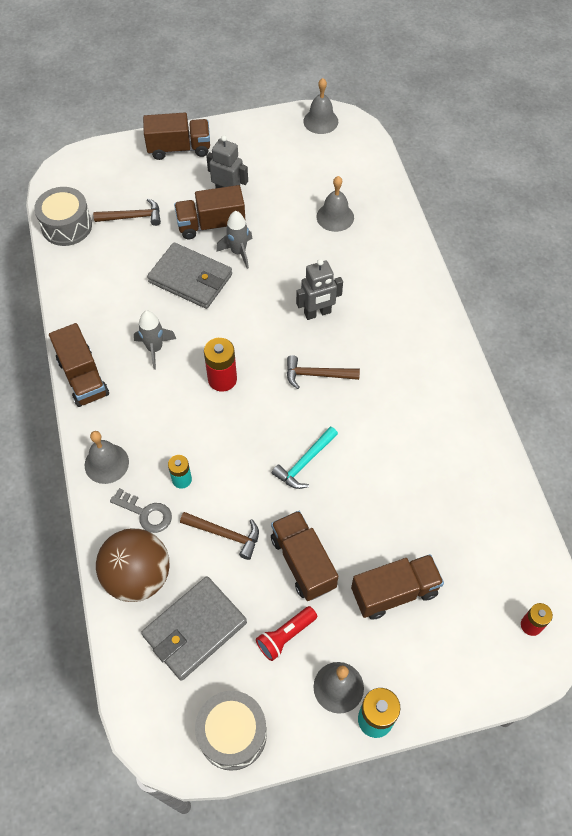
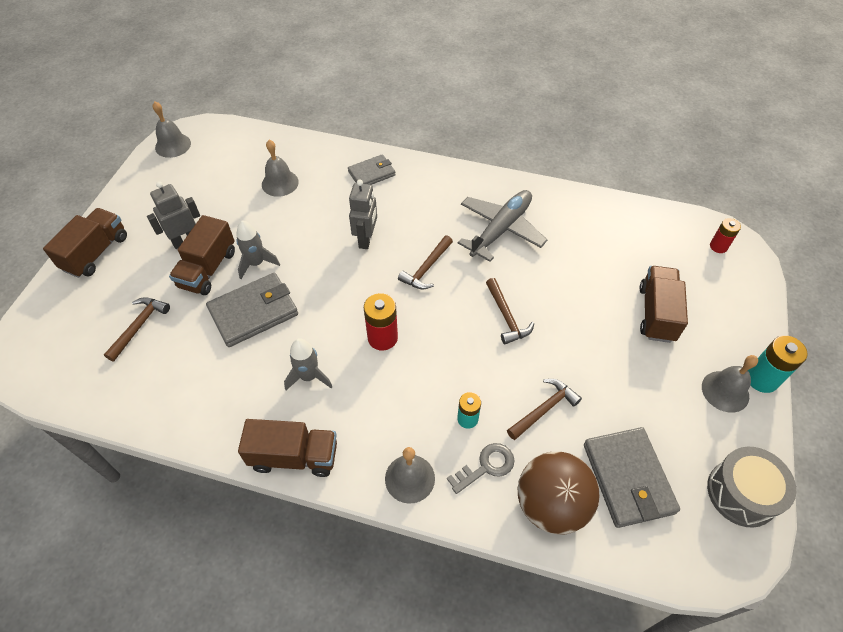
camera: 60 degrees left, 5 degrees down
(66, 226) = (93, 390): grey drum -> none
(285, 636) = (664, 408): red flashlight -> none
(303, 562) = (600, 363): brown truck -> none
(305, 462) = (506, 316): turquoise hammer -> brown hammer
(398, 276) = (372, 173): none -> grey wallet
(406, 412) = (501, 229): none -> grey plane

